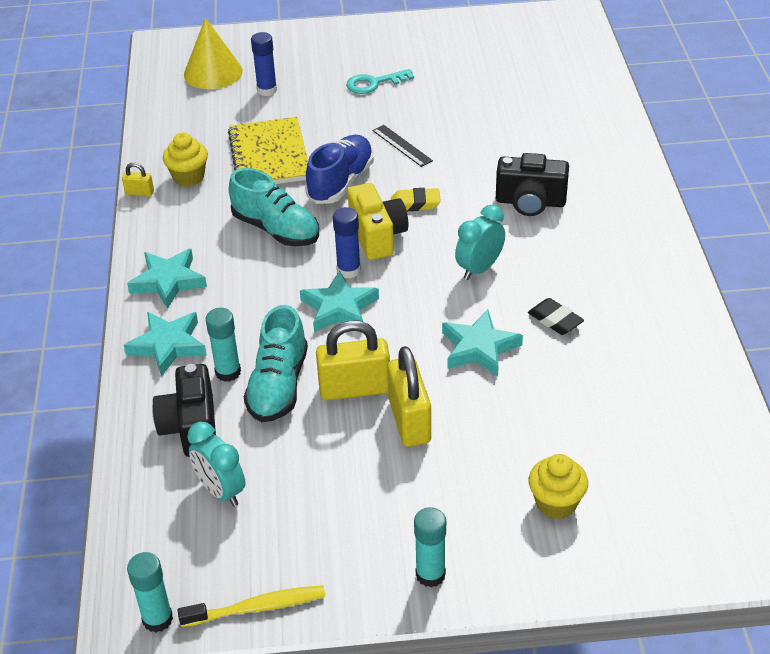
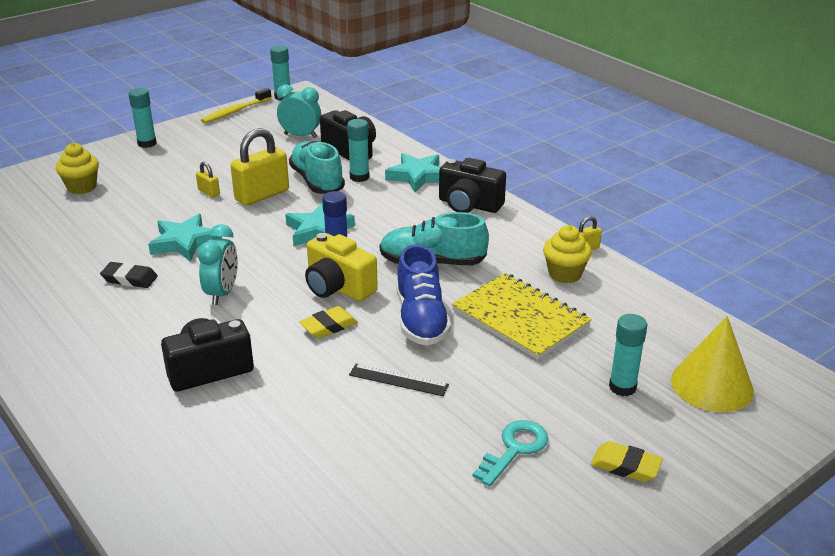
camera: 145 degrees right, 10 degrees down
(168, 281) = (469, 205): turquoise star -> black camera
(267, 90) = (622, 387): blue glue stick -> turquoise glue stick
(323, 55) = (625, 466): none -> yellow eraser
(409, 421) = (209, 192): yellow padlock -> yellow padlock, size x0.47

